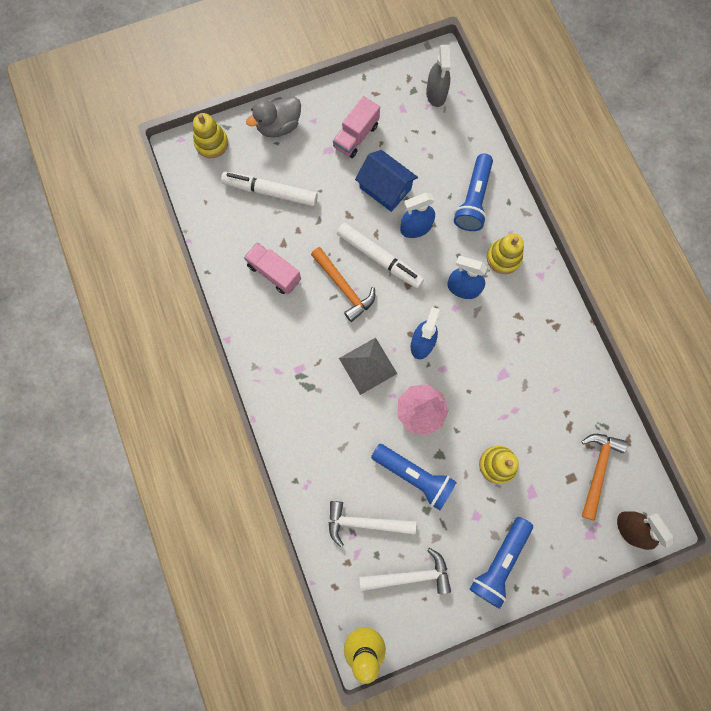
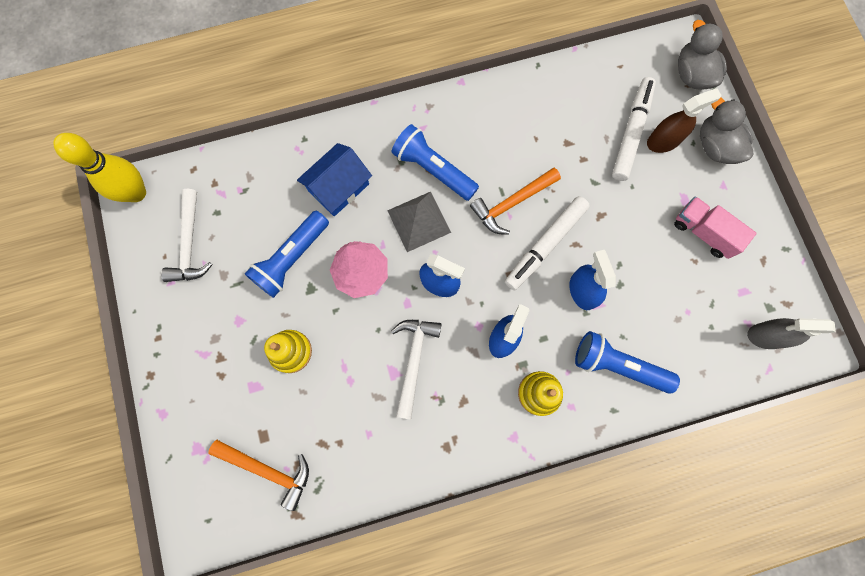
camera: 95 degrees right, 0 degrees up
(211, 143) = (692, 75): yellow stacking toy -> grey duck
(274, 273) = (533, 131): pink truck -> none
(364, 523) = (251, 203): white hammer -> white hammer (414, 360)
(385, 188) = (634, 260): blue house -> blue house (339, 187)
(499, 562) = (186, 340): blue flashlight -> blue flashlight (433, 170)
(630, 528) = (195, 498): brown spray bottle -> brown spray bottle (663, 141)

